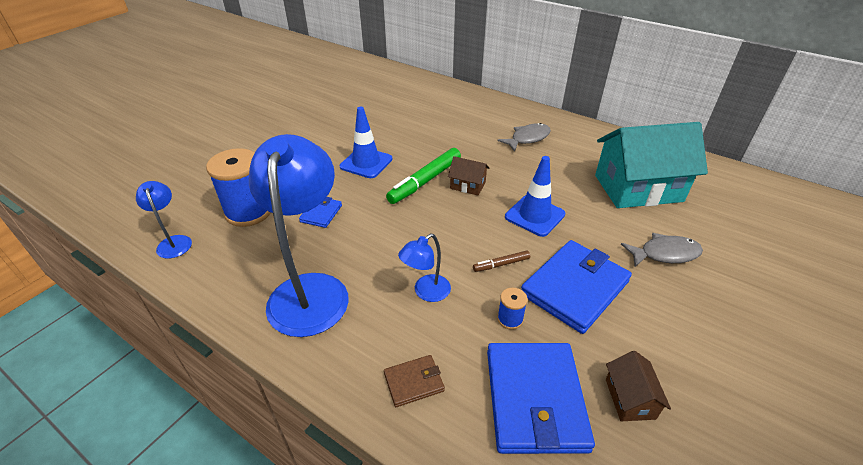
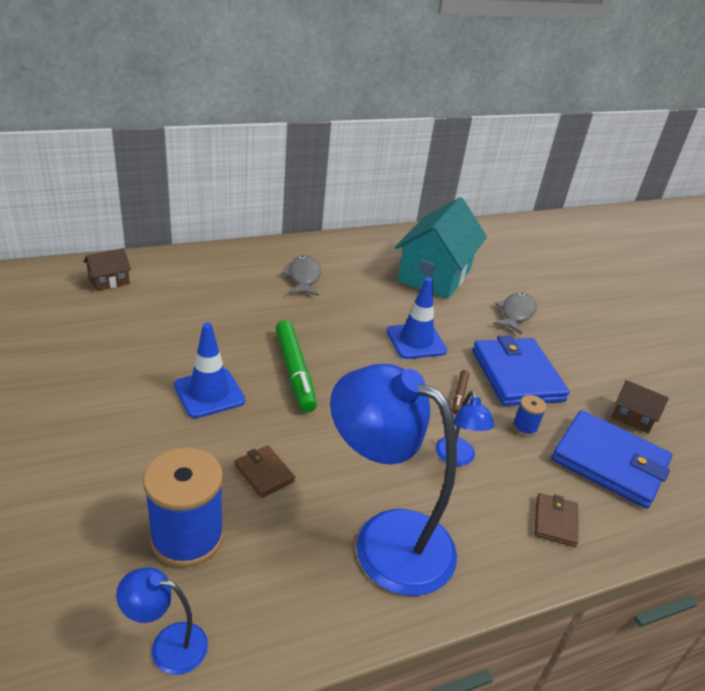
camera: 60 degrees left, 5 degrees down
(321, 213) = (264, 473): blue wallet -> brown wallet
(467, 185) = (333, 350): brown house -> brown house (109, 281)

